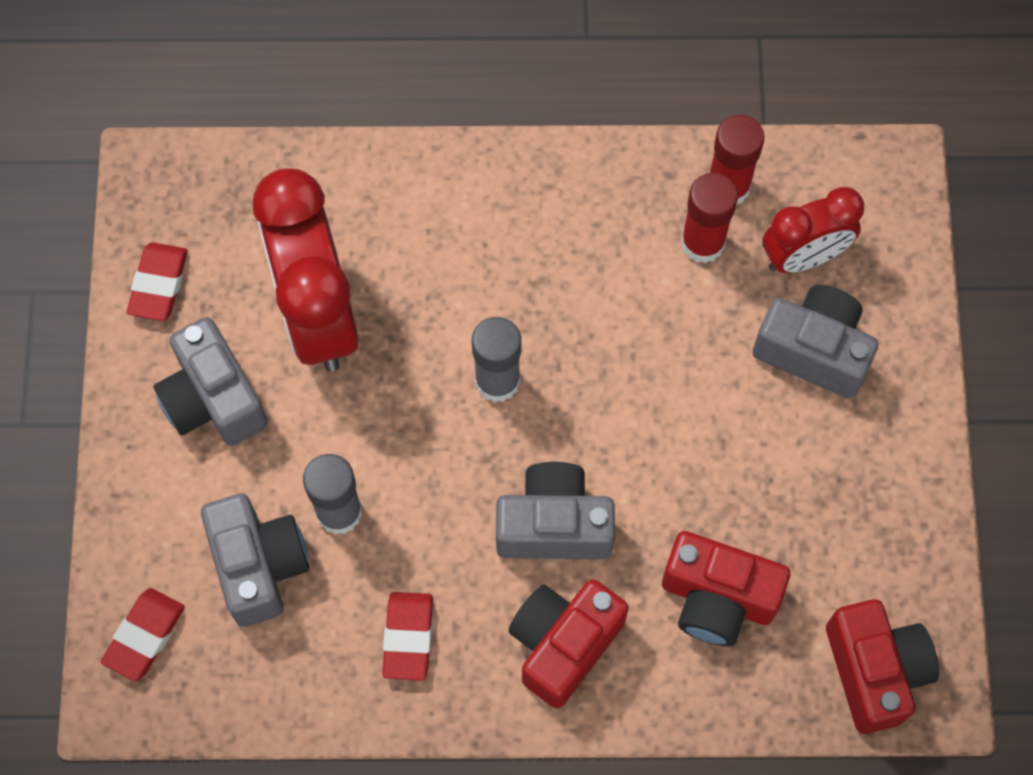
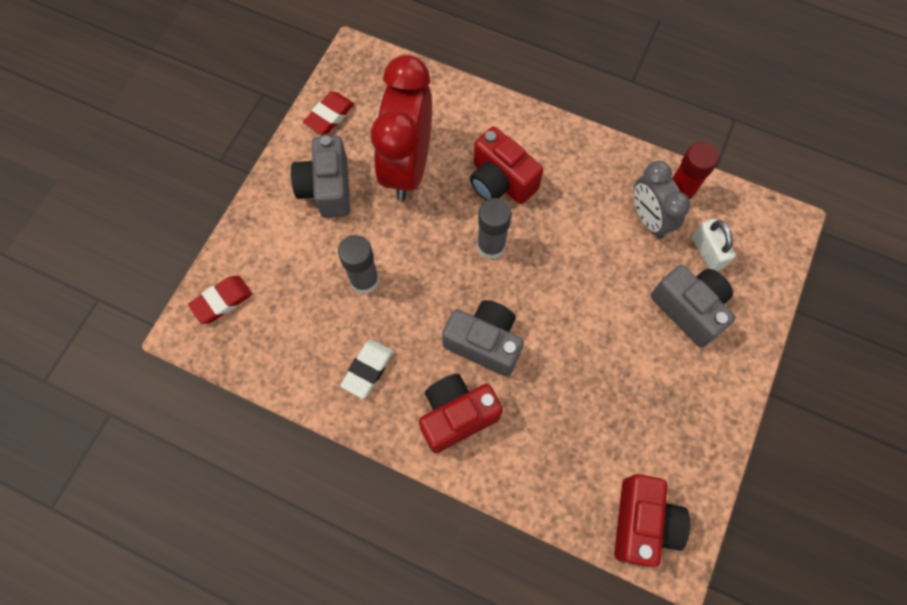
camera: 25 degrees right, 0 degrees up
(259, 565) = (304, 290): grey camera -> none
(408, 637) = (367, 369): red eraser -> white eraser
(702, 242) = (648, 219): red glue stick -> grey clock
(717, 598) = (563, 431): red camera -> red camera (500, 181)
(804, 256) = (707, 252): red clock -> white padlock

